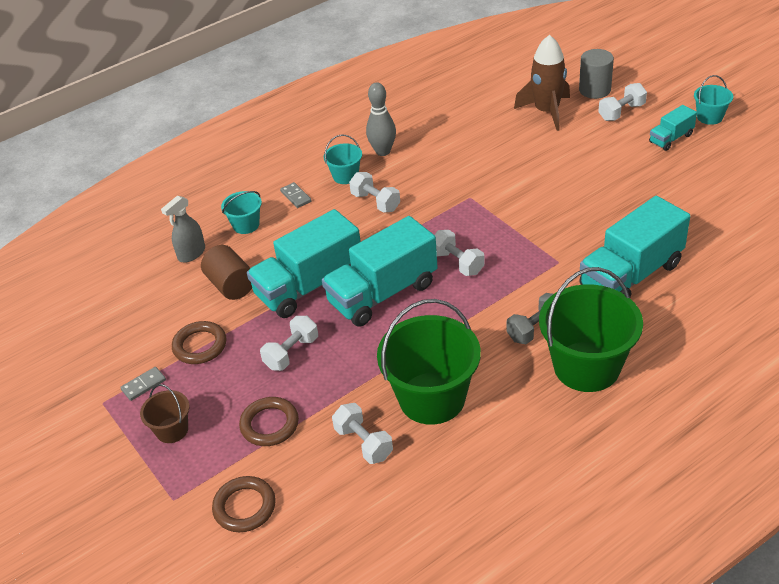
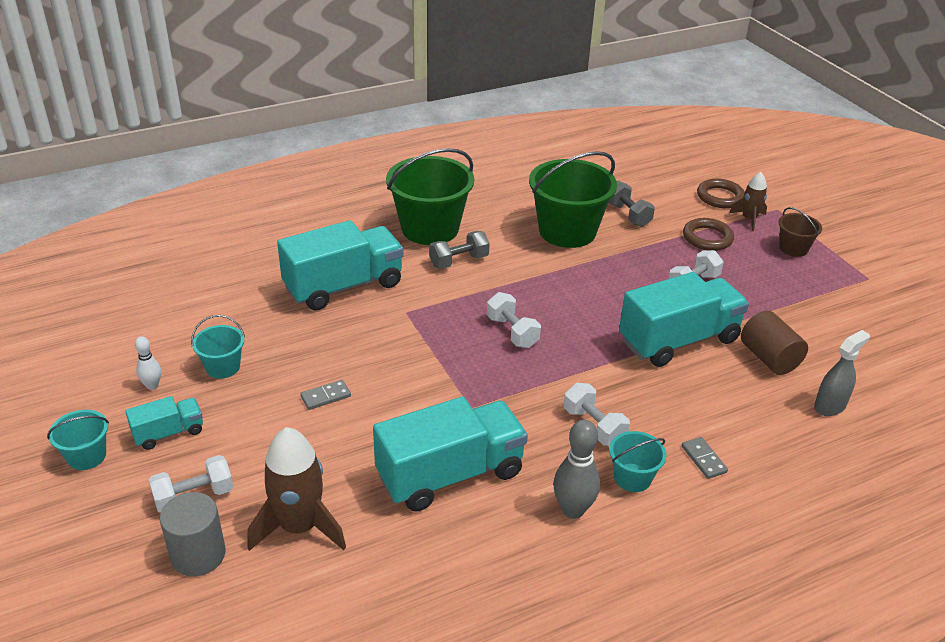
camera: 175 degrees left, 5 degrees down
(144, 385) = (833, 284): grey domino -> grey domino (325, 396)
(200, 346) = (788, 306): brown ring -> none
(214, 470) = (749, 219): none -> brown rocket
(246, 225) = (767, 431): turquoise bucket -> turquoise bucket (223, 367)
(364, 443) = (628, 215): white dumbbell -> grey dumbbell
(383, 293) = (598, 318): turquoise truck -> turquoise truck (450, 474)
(713, 163) = (152, 385): none -> white bowling pin

